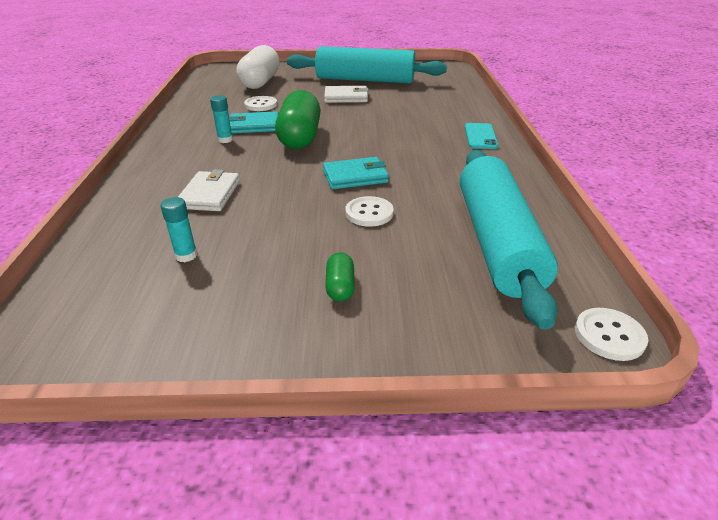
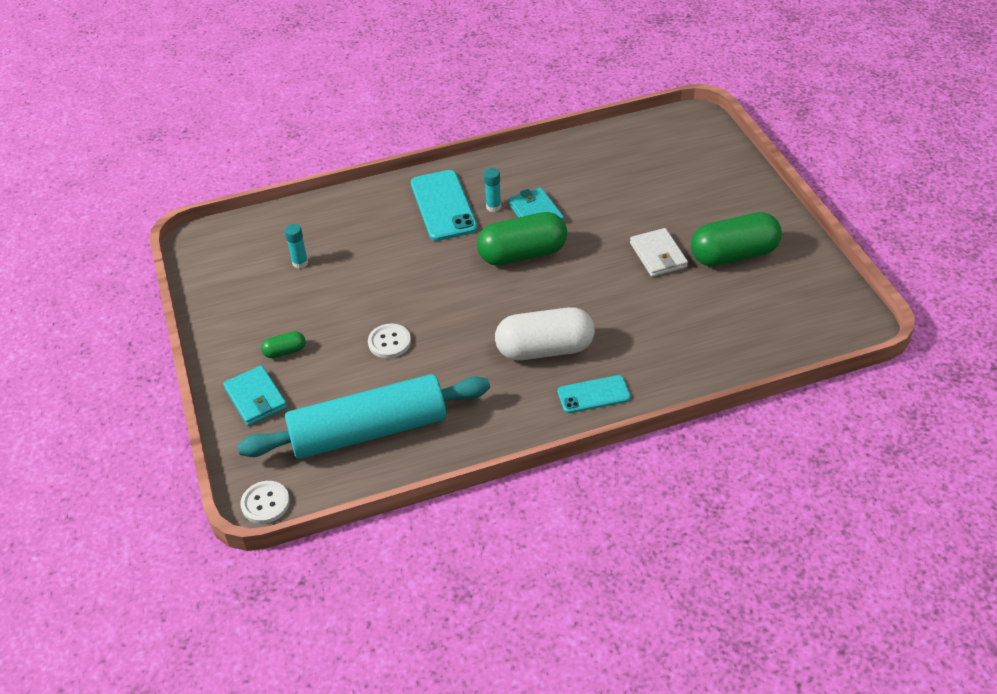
camera: 75 degrees right, 10 degrees up
(195, 160) = (443, 206): none -> turquoise phone
(210, 194) = (387, 239): white wallet -> none
(260, 82) = (668, 170): white capsule -> white capsule (545, 349)
(261, 105) = (595, 197): white button -> none
(355, 176) = (452, 317): turquoise wallet -> turquoise wallet (256, 398)
(365, 80) = (733, 255): turquoise rolling pin -> green capsule

